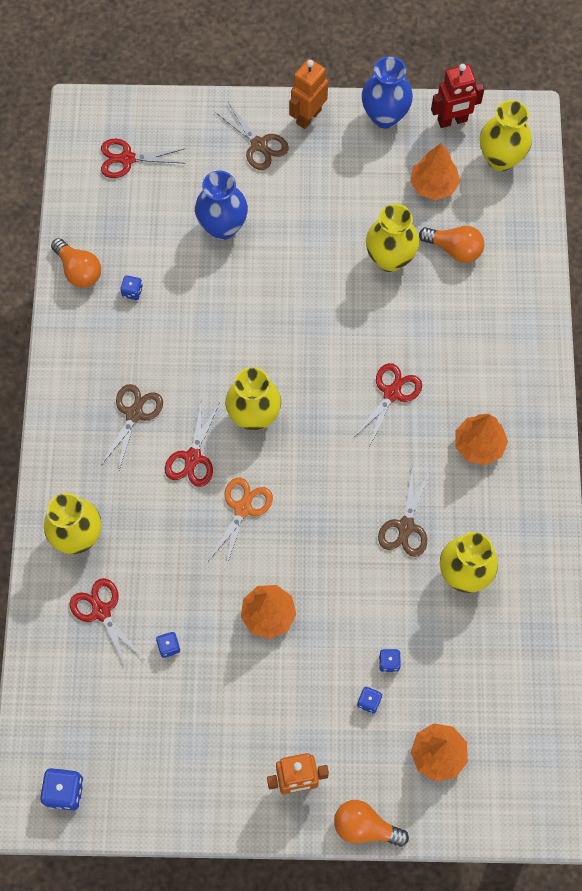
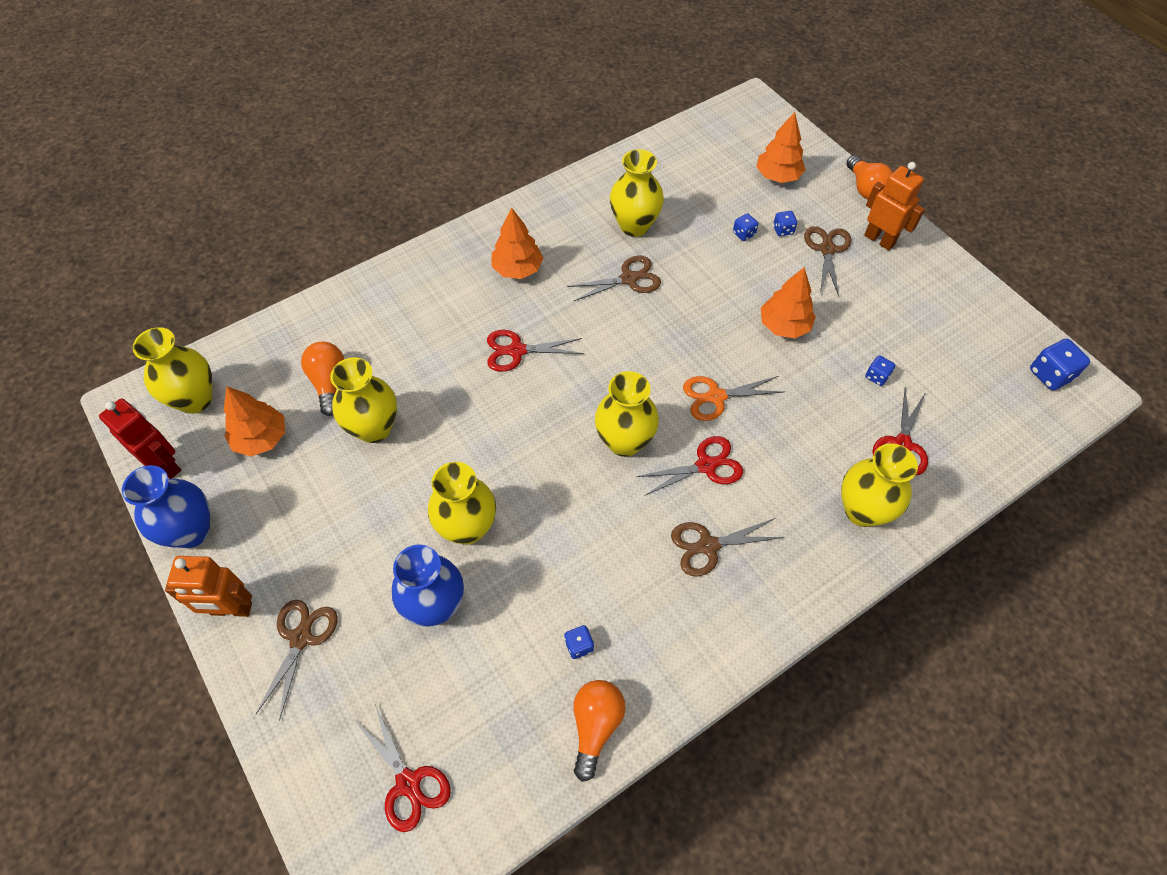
camera: 125 degrees left, 10 degrees down
(263, 275) = (467, 528): none -> yellow vase
(319, 722) = (827, 249): none -> brown scissors

